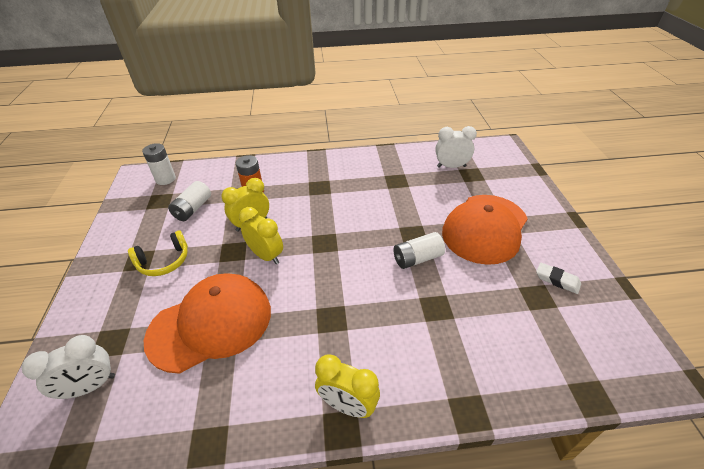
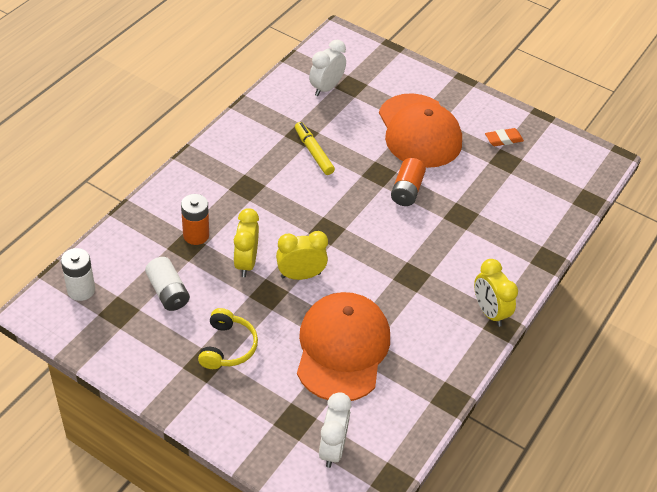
camera: 55 degrees left, 5 degrees up
(348, 405) = (489, 312): yellow clock -> yellow clock turned 90 degrees clockwise
(387, 194) = (313, 152): none -> yellow marker
(417, 258) = (407, 190): white battery -> orange battery
(557, 280) = (503, 139): white eraser -> orange eraser

